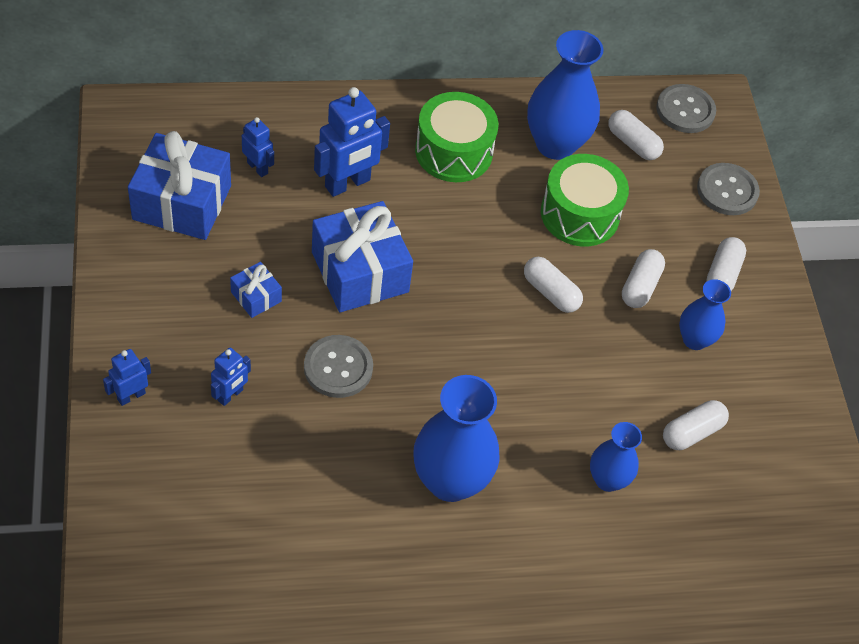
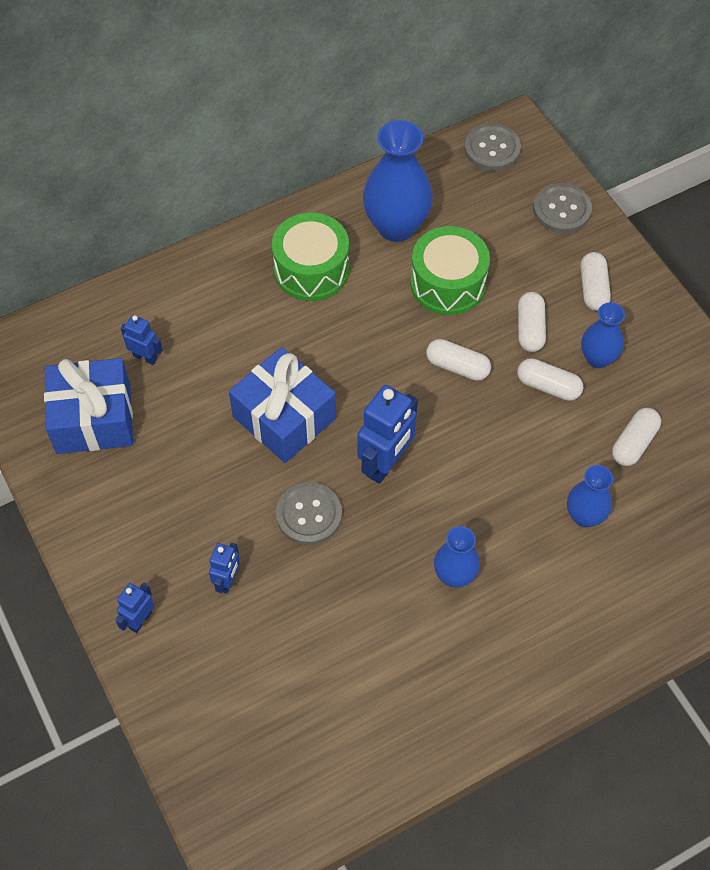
camera: 15 degrees left, 5 degrees up
(256, 297) = (204, 480): blue gift -> none
(348, 184) = (233, 339): blue robot -> blue robot (386, 464)
(450, 481) = (454, 575): blue vase -> blue vase, size x0.57
(633, 143) = (462, 198): white capsule -> white capsule (548, 386)

